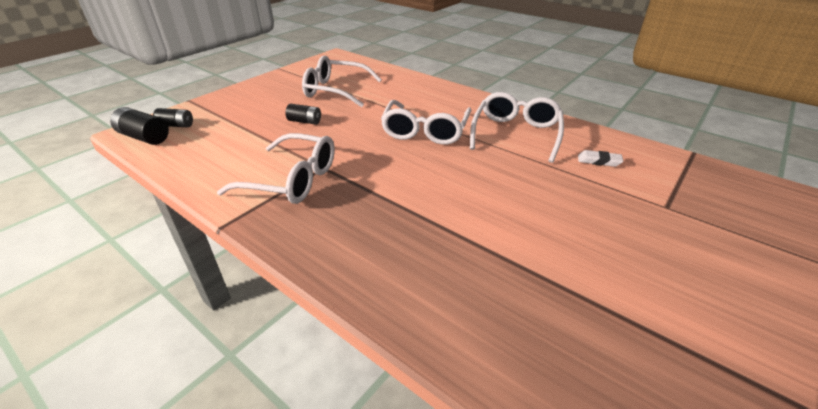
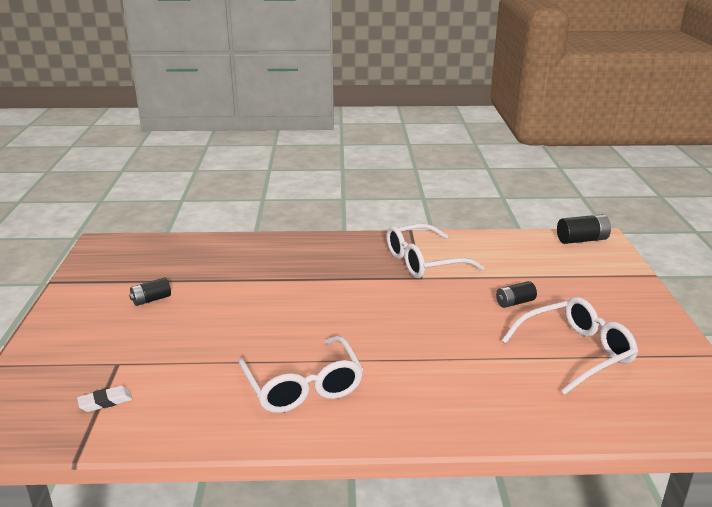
camera: 140 degrees right, 10 degrees down
(176, 125) = (591, 255): black battery -> black battery (151, 300)
(425, 131) = (396, 344): white glasses -> none
(599, 161) = (192, 389): white eraser -> white eraser (105, 402)

